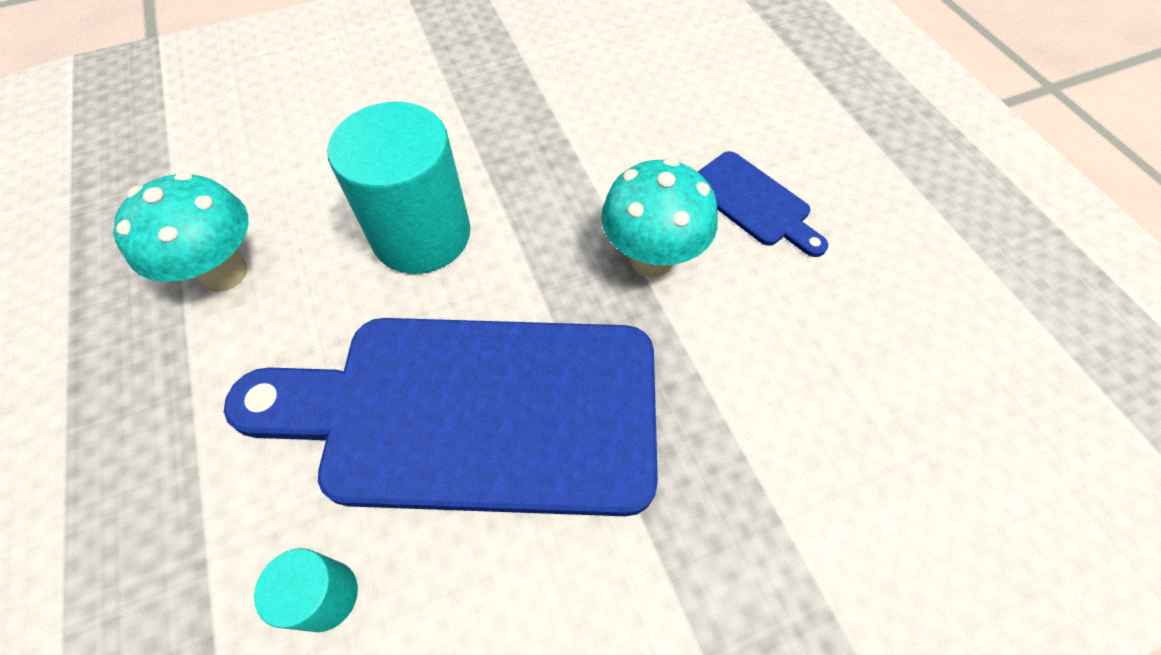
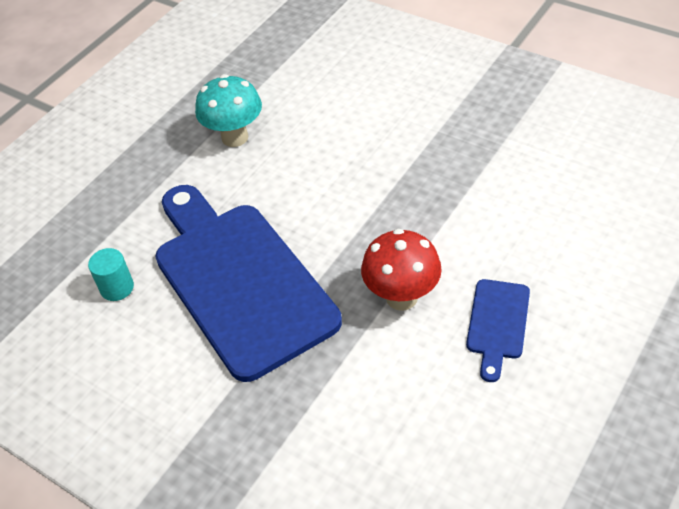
camera: 60 degrees right, 10 degrees down
(421, 235) = (324, 190): turquoise cylinder -> none
(652, 259) = (401, 297): turquoise mushroom -> red mushroom

